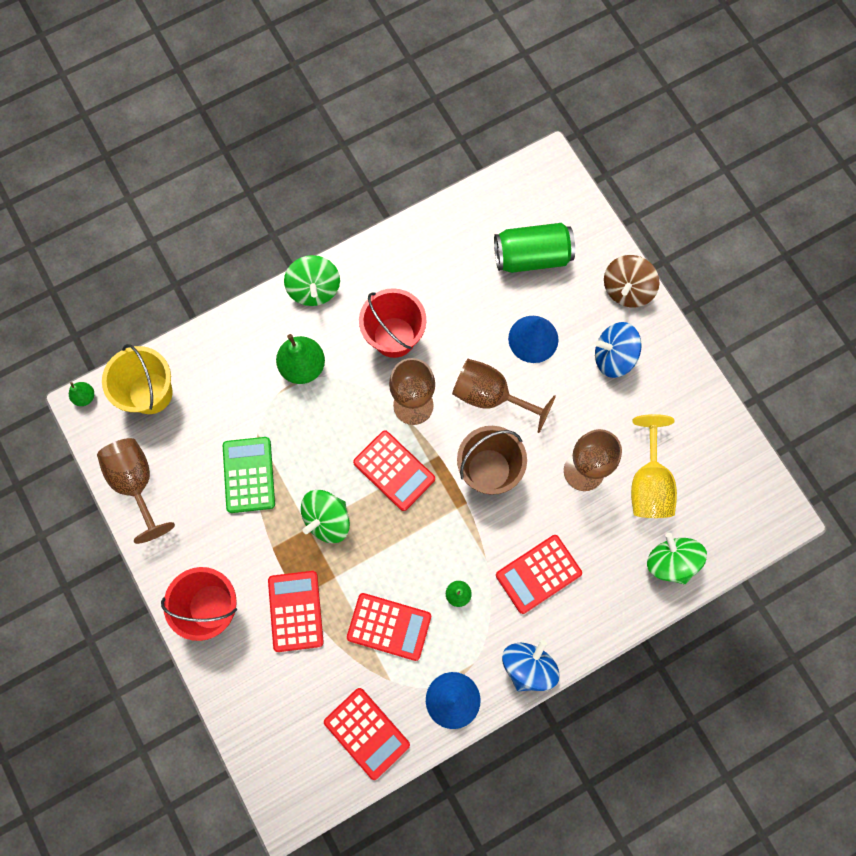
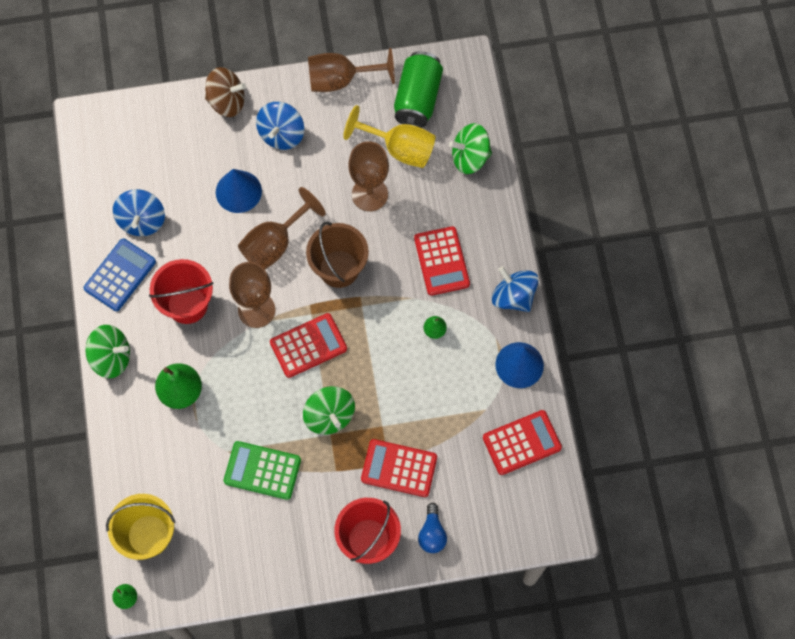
camera: 70 degrees left, 5 degrees down
(136, 483) = (229, 573): brown goblet -> brown goblet (340, 80)
(238, 670) = (432, 533): none -> blue light bulb
(389, 626) = (441, 395): red calculator -> none
(401, 263) = (120, 275): none -> blue calculator
(465, 260) = (142, 220): none -> blue spinning top
(532, 256) = (163, 165): green can -> green can (418, 98)
(627, 289) = (227, 101): brown spinning top -> brown spinning top turned 45 degrees counterclockwise

